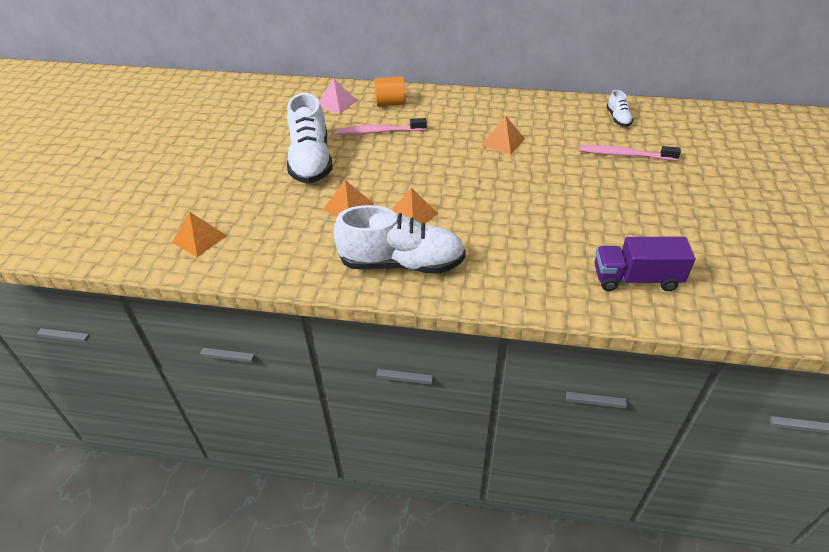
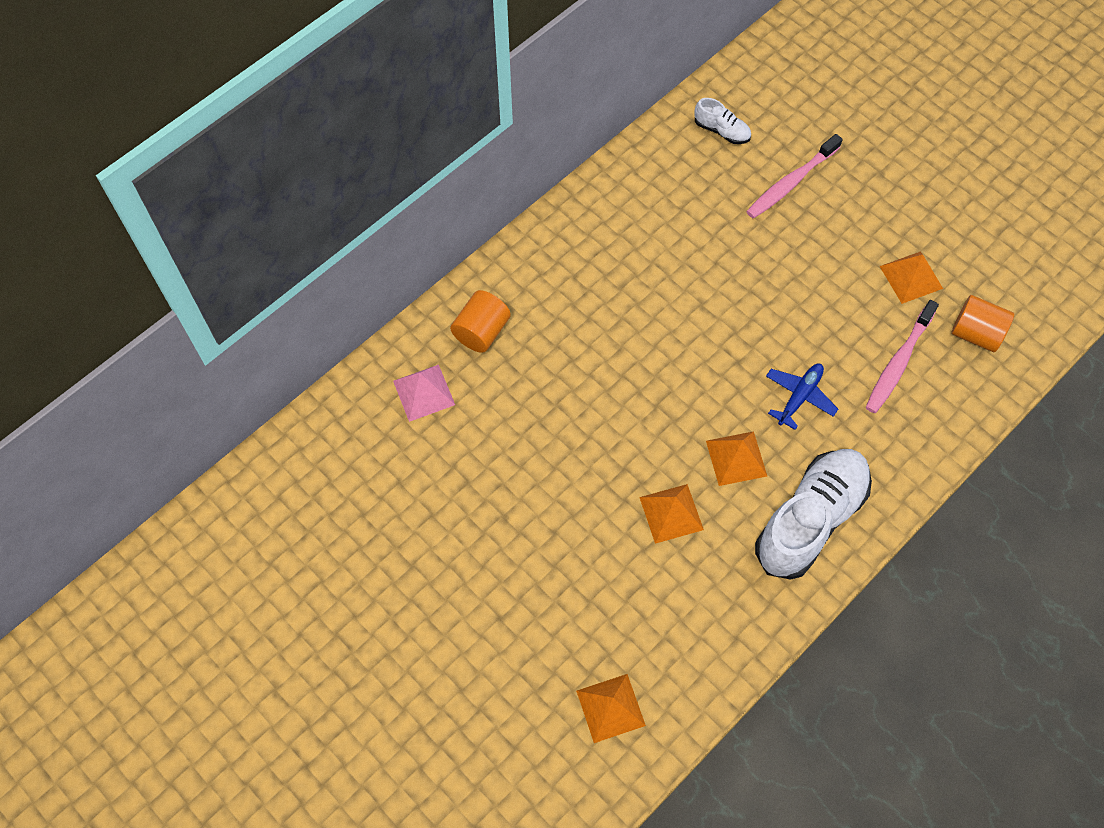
camera: 55 degrees left, 20 degrees up
(311, 161) = (542, 501): white shoe -> none
(379, 132) = (539, 386): pink toothbrush -> pink toothbrush (898, 363)
(484, 221) = (799, 397): none -> blue plane
(503, 142) = (672, 274): orange pyramid -> orange pyramid (911, 277)
(636, 278) = (975, 334): purple truck -> orange cylinder

